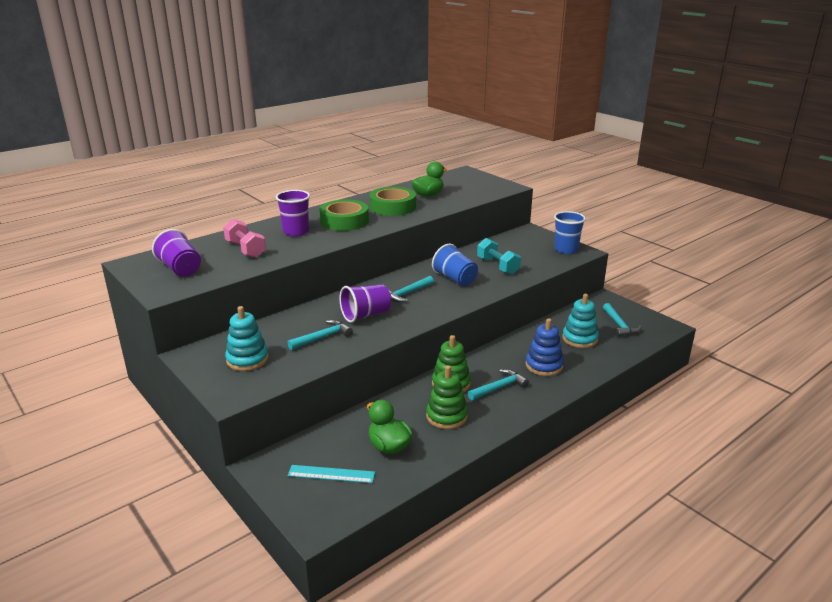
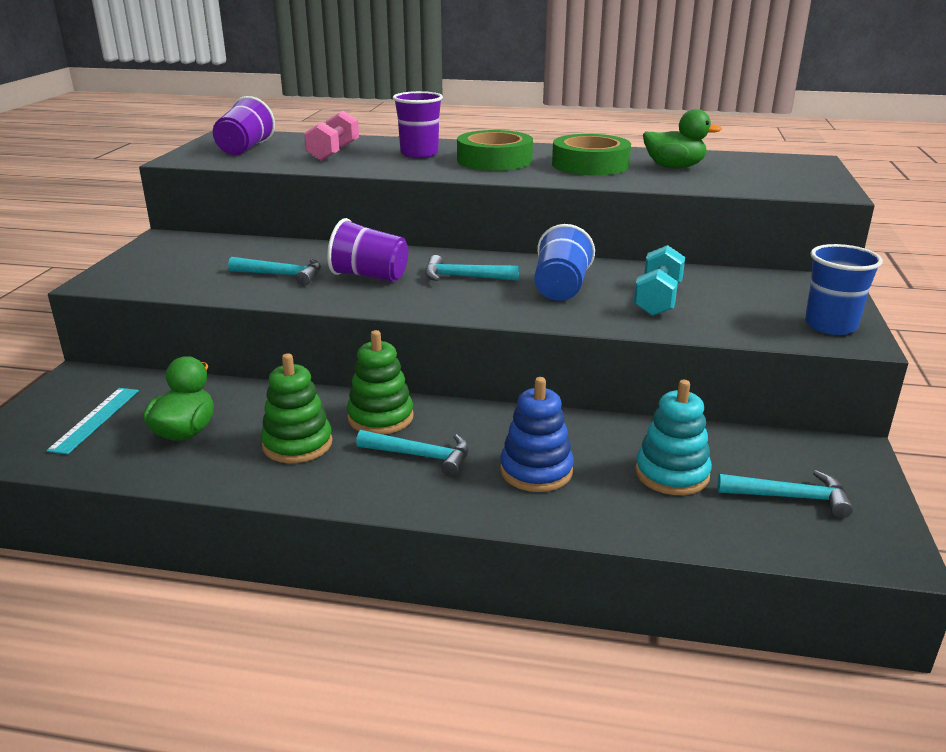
camera: 50 degrees right, 0 degrees up
(247, 359) = (185, 262): turquoise stacking toy -> none
(331, 474) = (95, 419): turquoise ruler -> turquoise ruler turned 45 degrees clockwise
(619, 325) = (790, 497): turquoise hammer -> turquoise hammer turned 120 degrees counterclockwise

